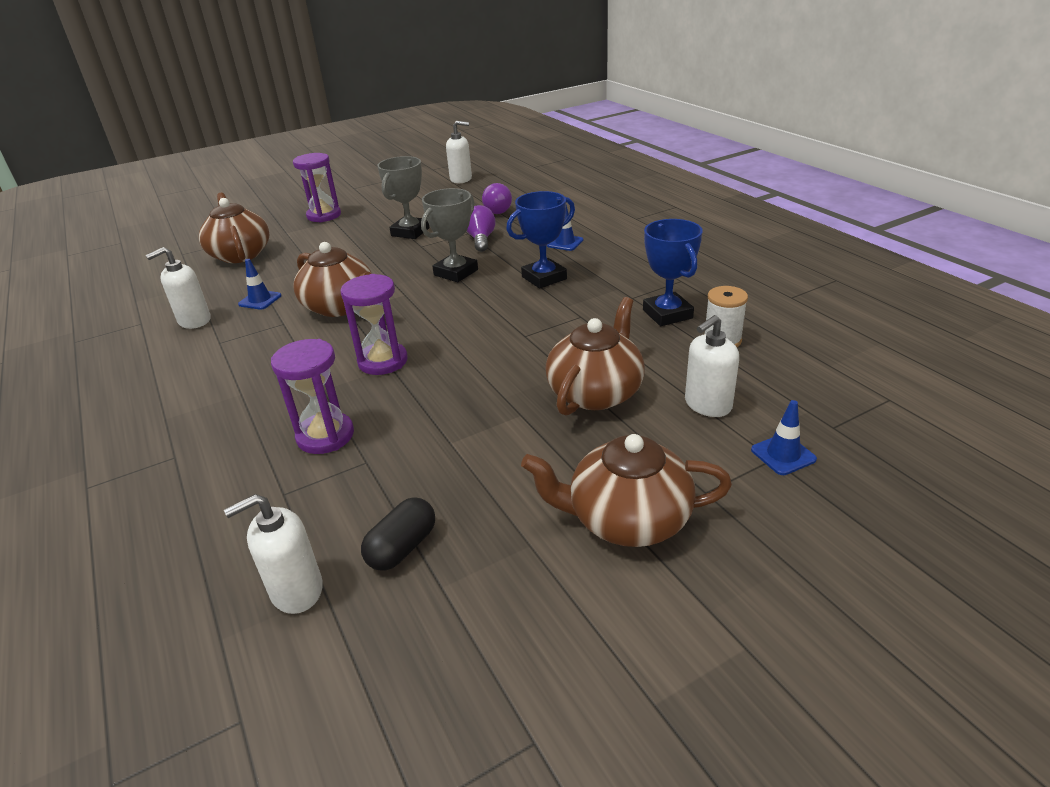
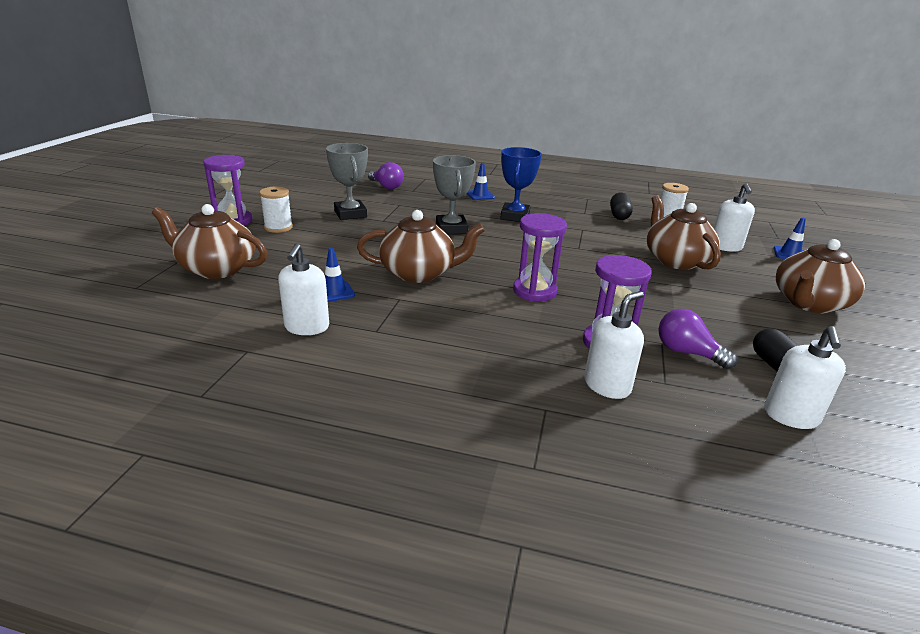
camera: 50 degrees left, 5 degrees down
(338, 230) = (278, 227): none -> white spool
(461, 179) = (304, 173): white soap dispenser -> white soap dispenser (607, 385)
(481, 240) = (419, 206): purple light bulb -> purple light bulb (687, 352)
(667, 314) = (619, 215): blue trophy -> black capsule

